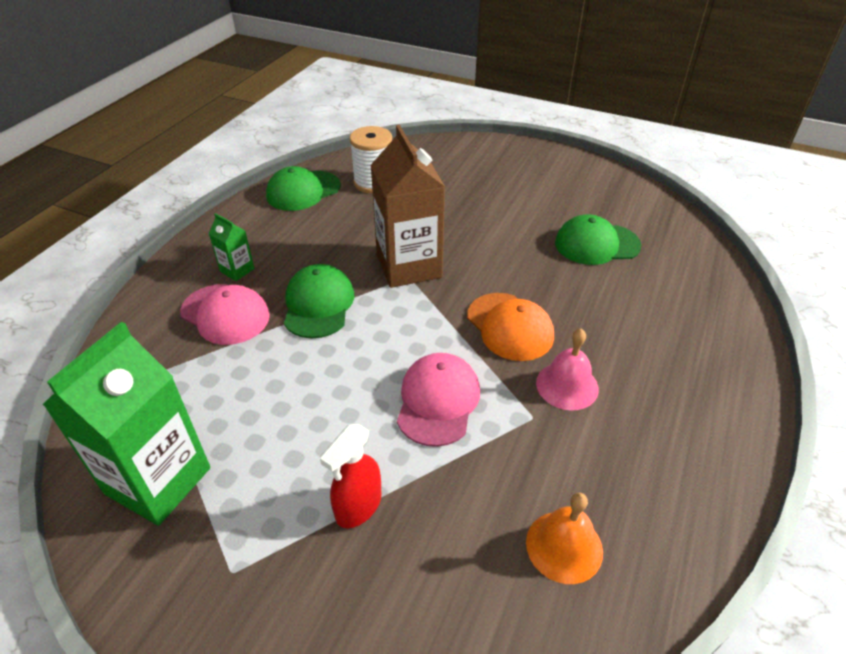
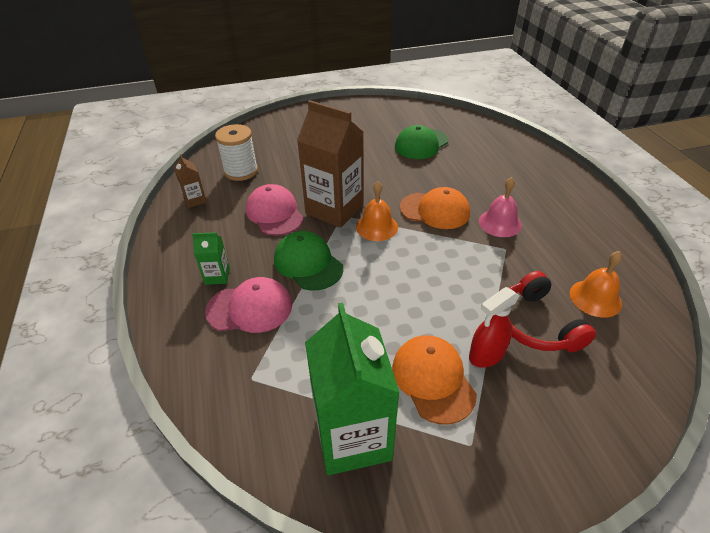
camera: 40 degrees left, 0 degrees up
(280, 488) = (433, 379): none -> orange cap
(303, 191) = (195, 200): green cap -> brown carton
(358, 506) = (486, 355): red spray bottle -> red spray bottle turned 60 degrees clockwise
(426, 307) = (376, 227): none -> orange bell
(438, 401) = (451, 272): pink cap -> pink cap (274, 213)
(451, 519) = (536, 324): none -> red headphones

